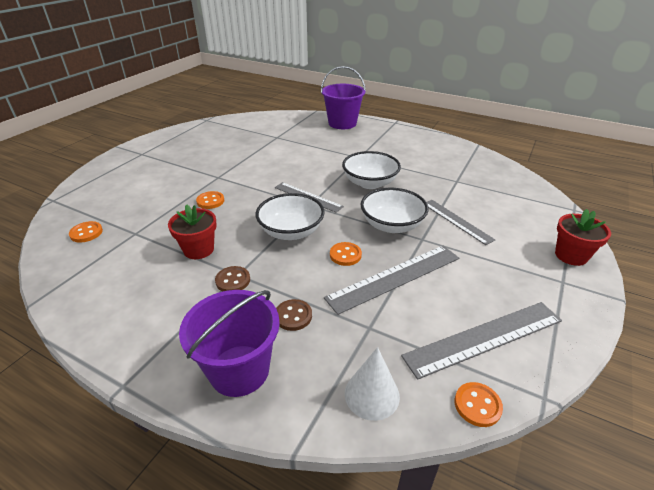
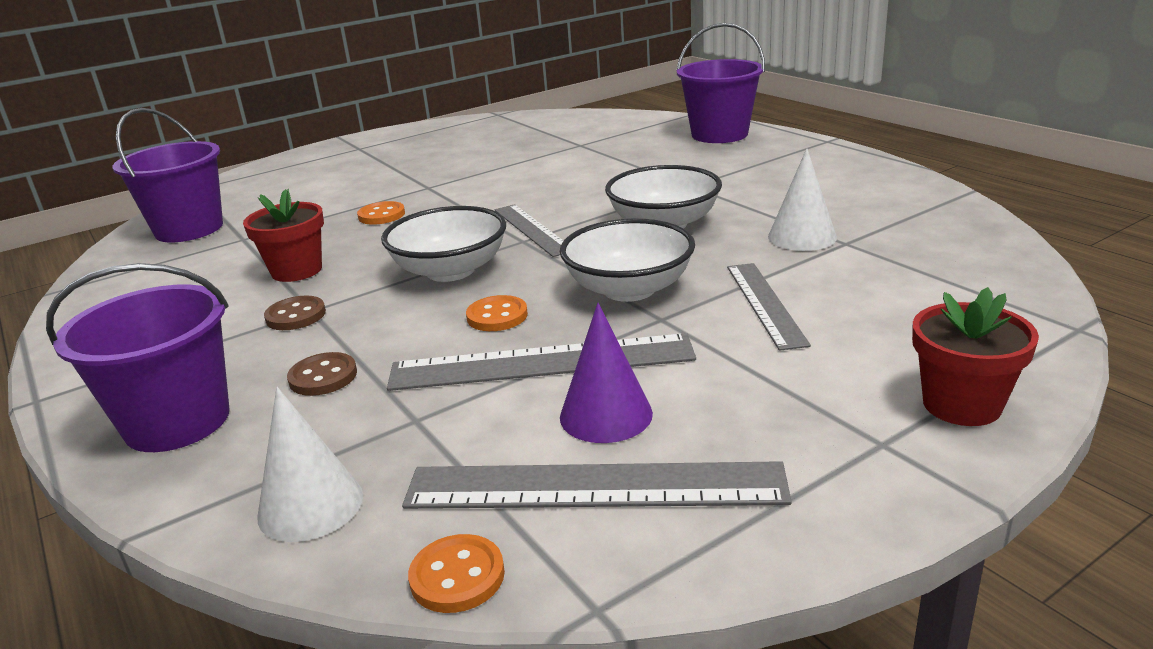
camera: 30 degrees right, 10 degrees down
(86, 233) = (189, 229): orange button -> purple bucket
(436, 180) = (802, 237): none -> white cone
(451, 298) = (606, 415): none -> purple cone

